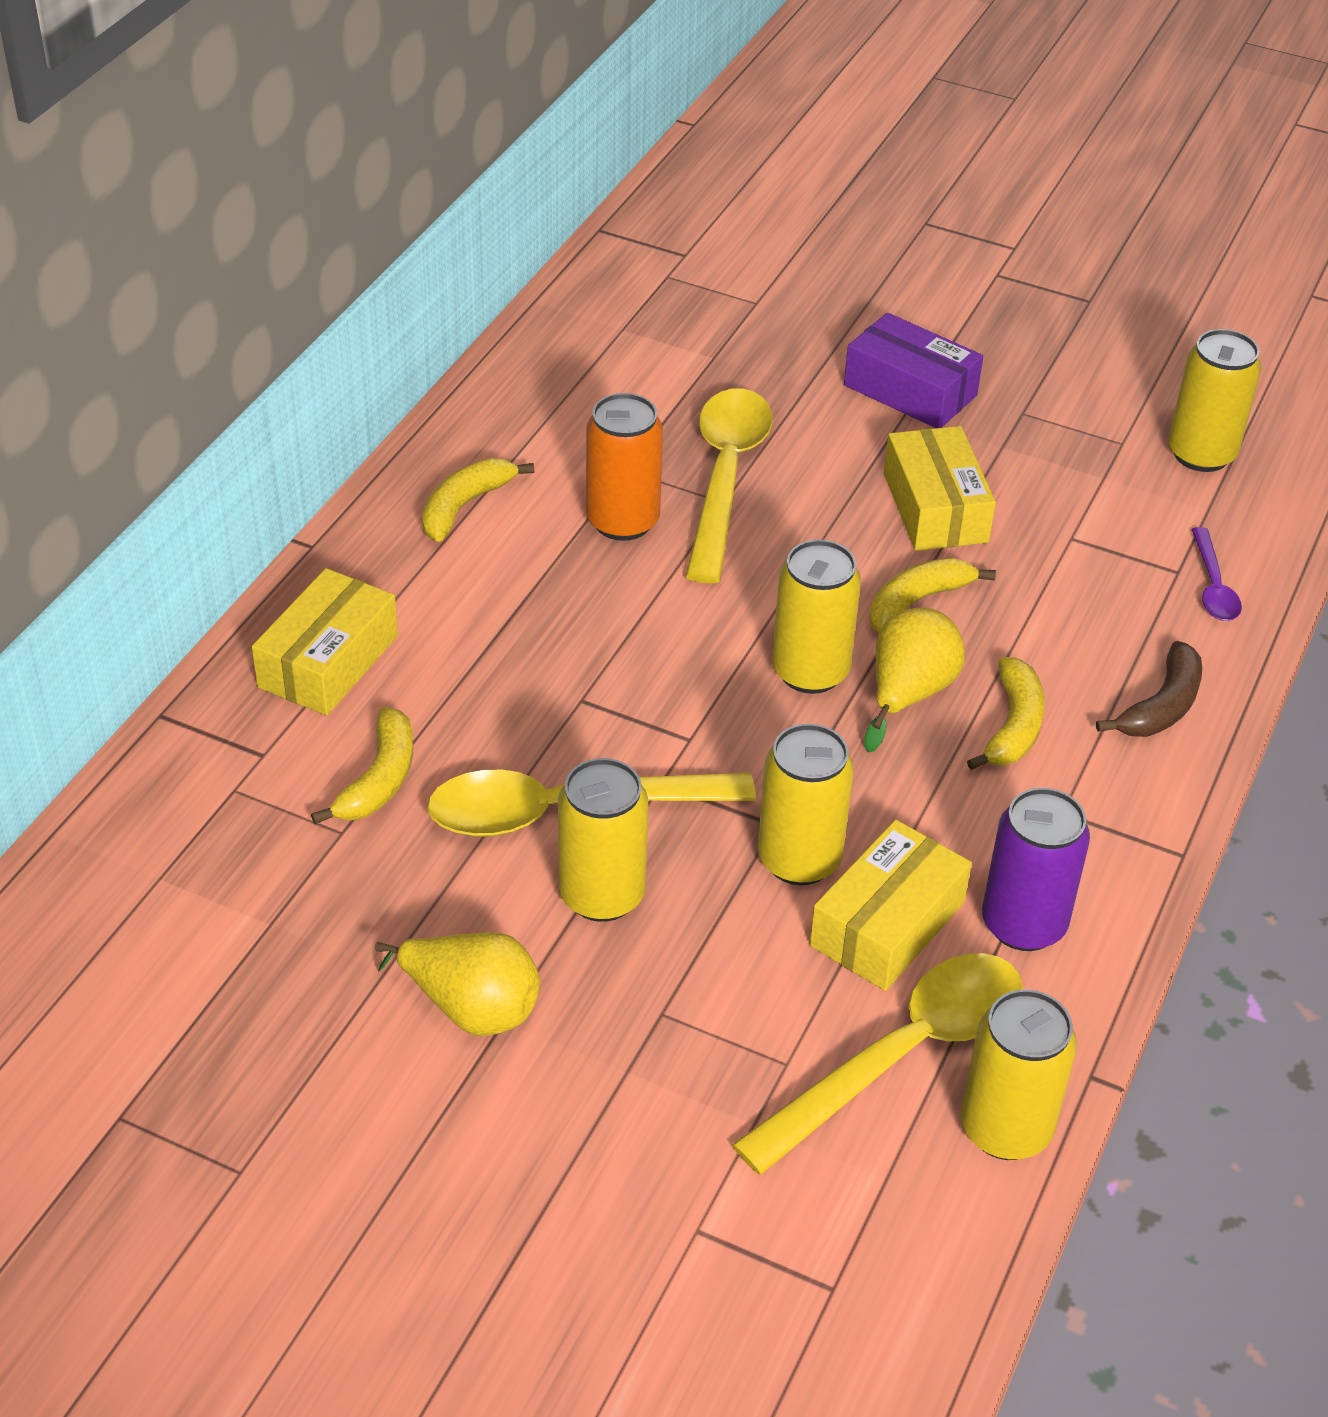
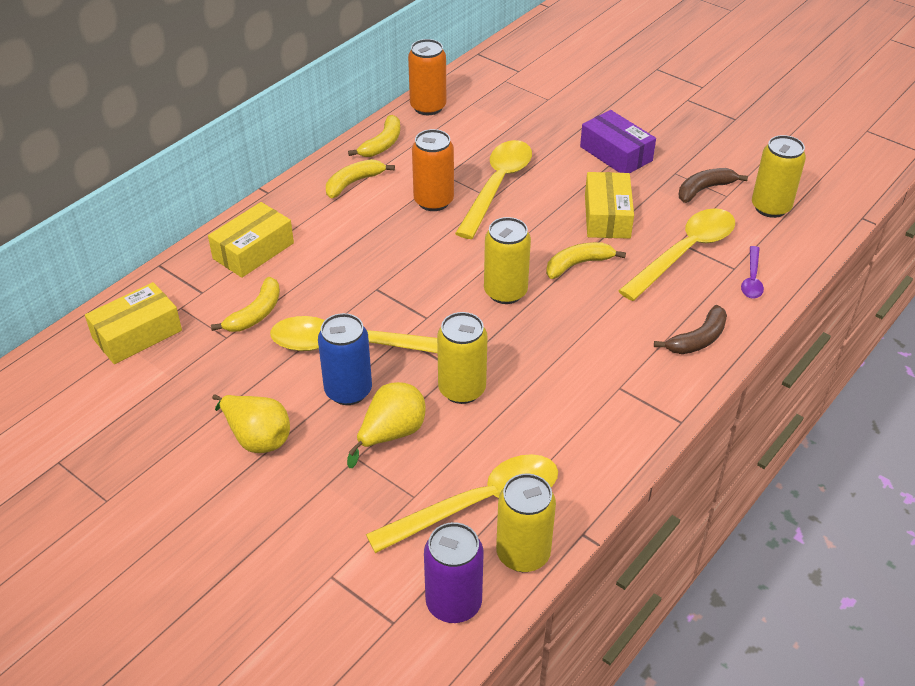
camera: 15 degrees right, 0 degrees up
(546, 343) = (428, 107): none -> orange can
(602, 895) = (348, 391): yellow can -> blue can
(887, 924) = (497, 431): yellow box -> yellow box (137, 334)
(908, 694) = (555, 312): yellow pear -> yellow pear (391, 434)
(1013, 726) = (608, 337): yellow banana -> yellow banana (382, 144)
(1023, 924) = (574, 444): purple can -> purple can (453, 603)
(1081, 436) = (704, 189): none -> brown banana
(1087, 555) = (684, 253): none -> yellow spoon

